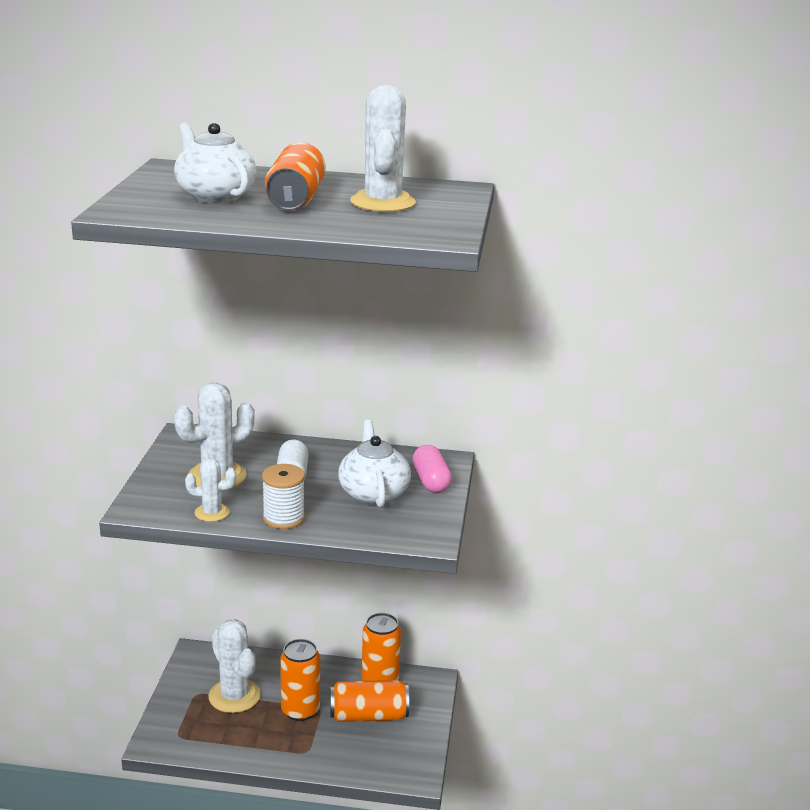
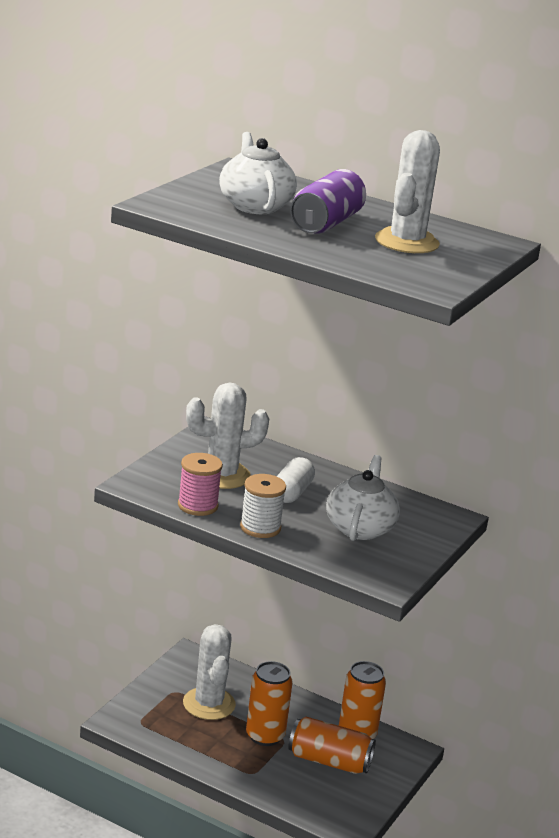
camera: 20 degrees right, 0 degrees up
(212, 513) = (197, 506): white cactus -> pink spool
(295, 199) = (326, 223): orange can -> purple can
(431, 481) = (424, 532): pink capsule -> none

